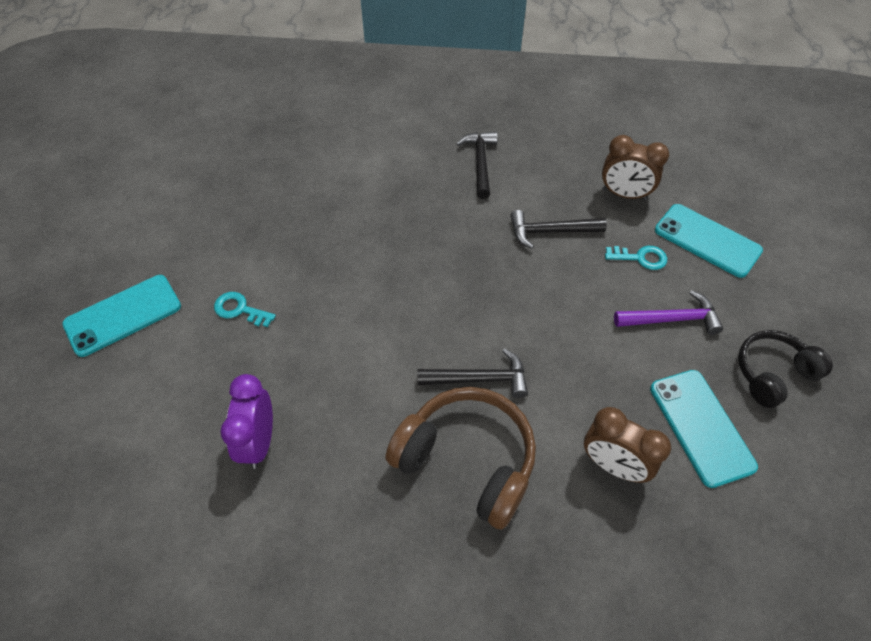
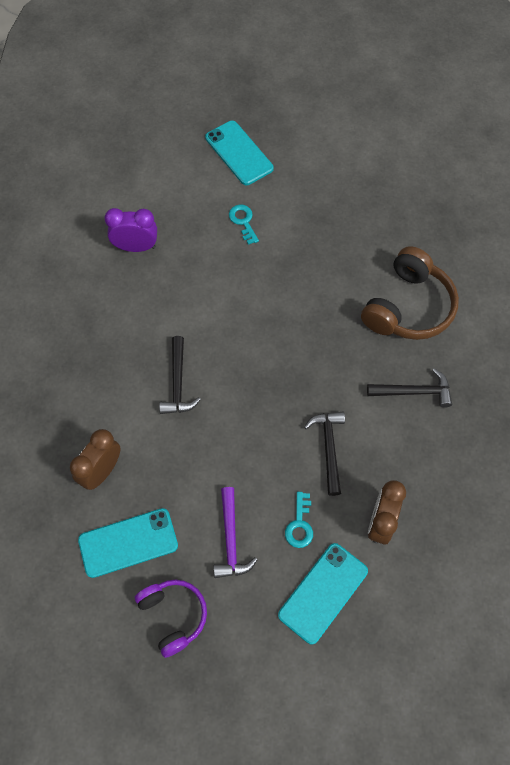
camera: 90 degrees right, 10 degrees up
(240, 309) = (243, 221): turquoise key -> turquoise key turned 45 degrees counterclockwise
(467, 460) = (113, 373): brown headphones -> brown headphones (408, 307)
(772, 373) = (173, 615): black headphones -> purple headphones

